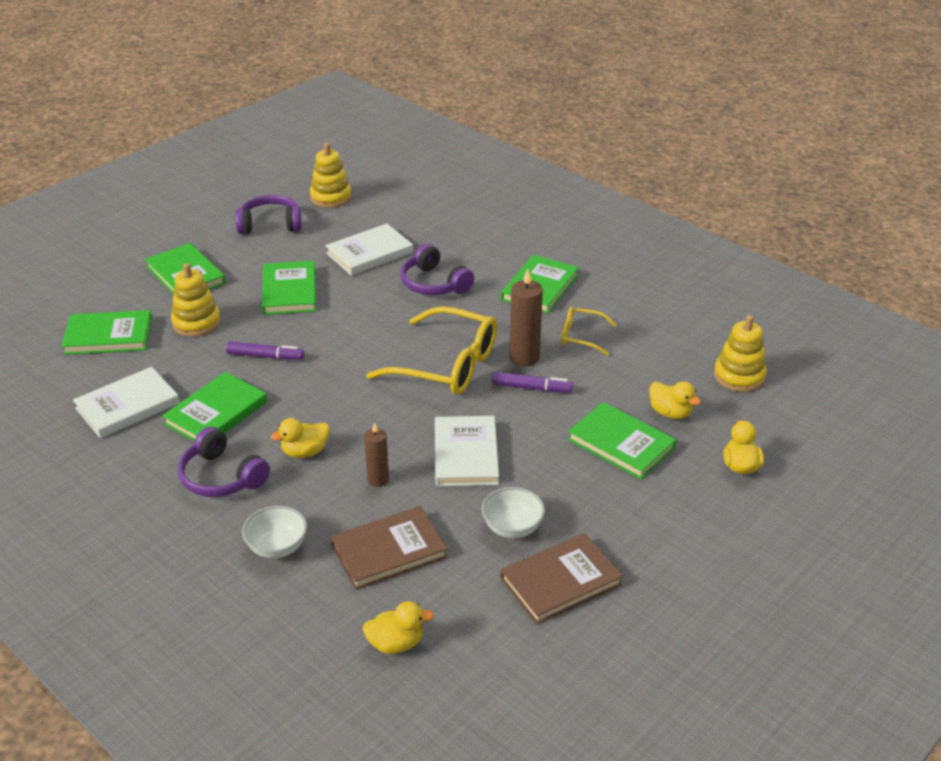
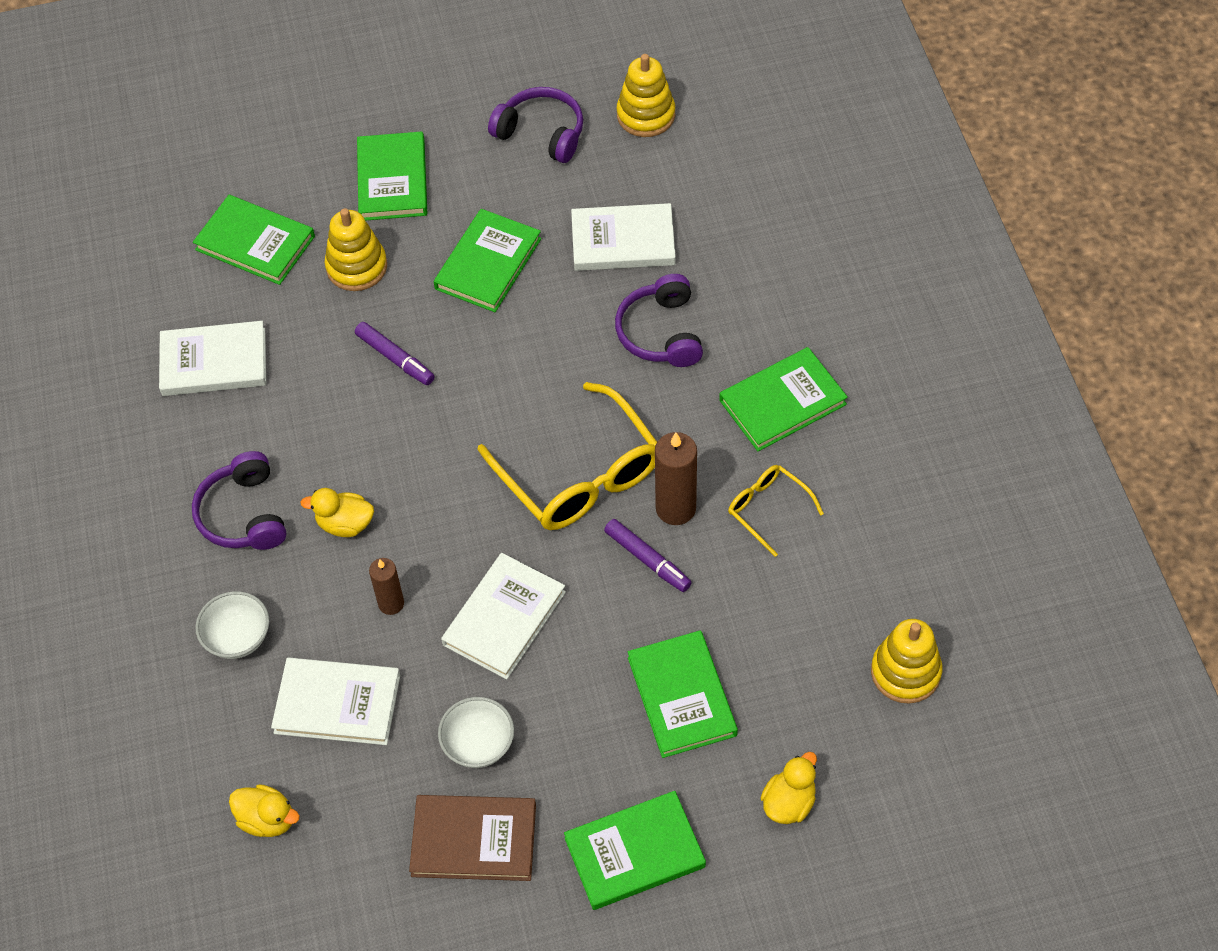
camera: 35 degrees right, 20 degrees up
(216, 413) = (293, 419): green book -> green book (634, 852)
(389, 551) = (337, 704): brown book -> white book
(670, 413) = (775, 683): yellow duck -> none

